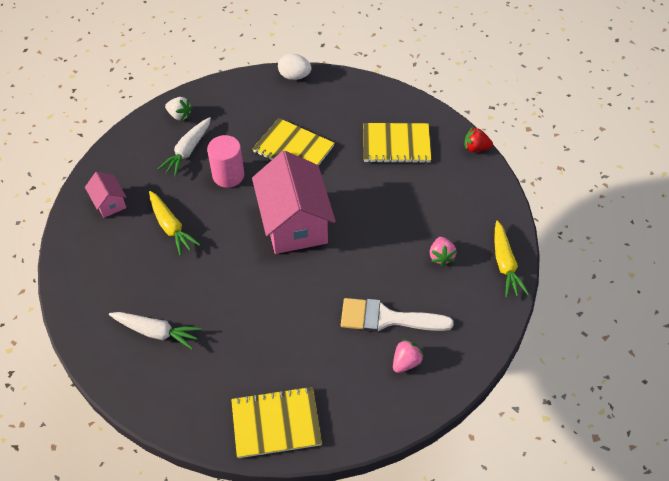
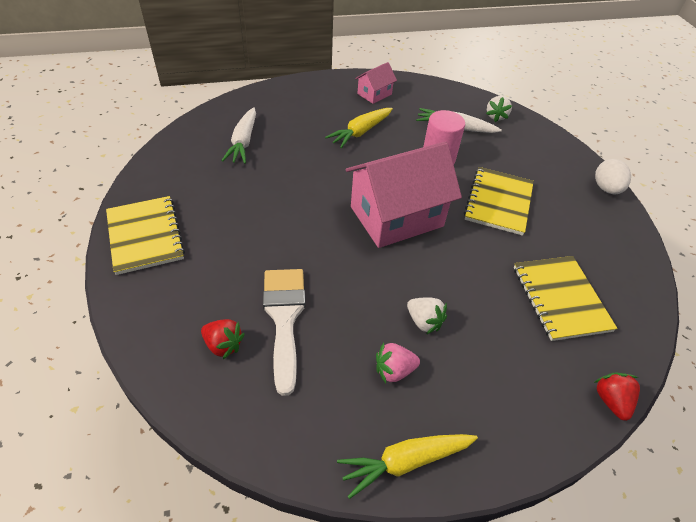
camera: 75 degrees right, 5 degrees down
(403, 229) = (424, 321): none -> white strawberry
(406, 362) = (223, 345): pink strawberry -> red strawberry

